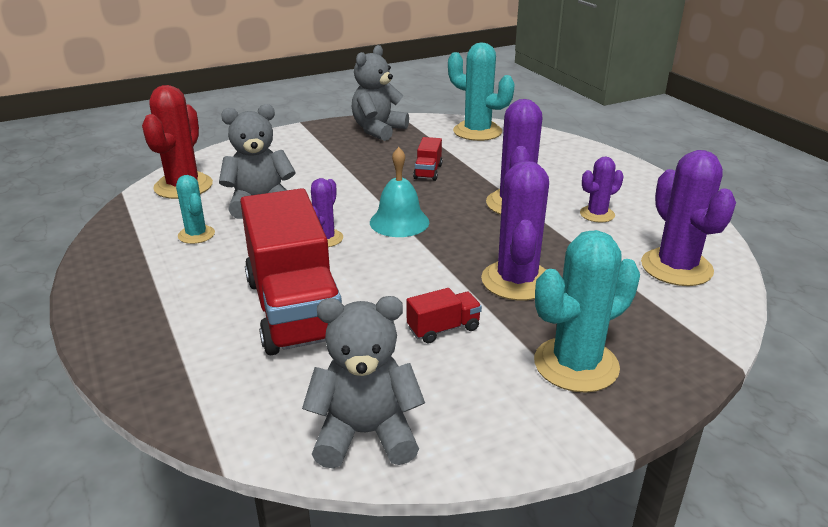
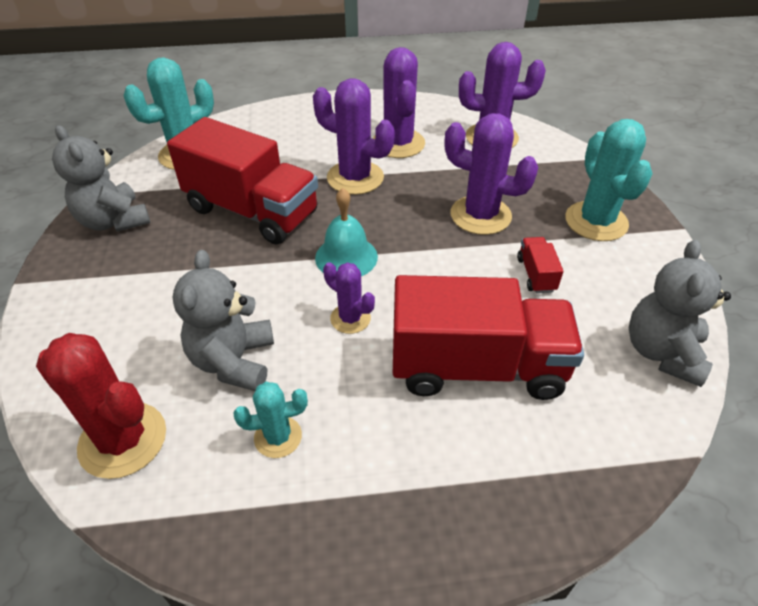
camera: 70 degrees left, 15 degrees up
(428, 172) = (252, 211): red truck -> red truck, size x2.46
(597, 214) = (398, 143): purple cactus -> purple cactus, size x1.79

